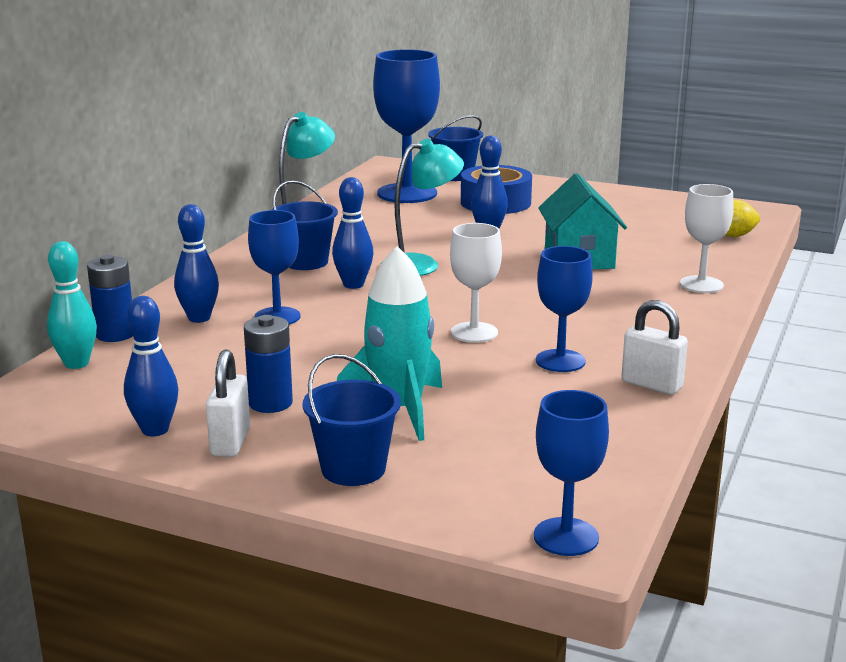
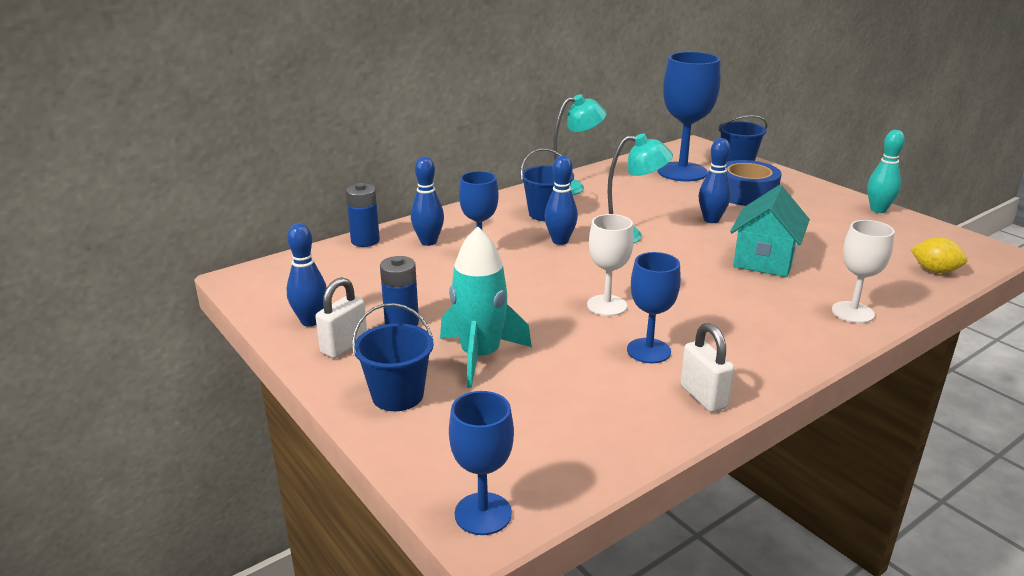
camera: 30 degrees right, 5 degrees up
(76, 363) = (320, 257): turquoise bowling pin -> turquoise bowling pin (878, 210)

